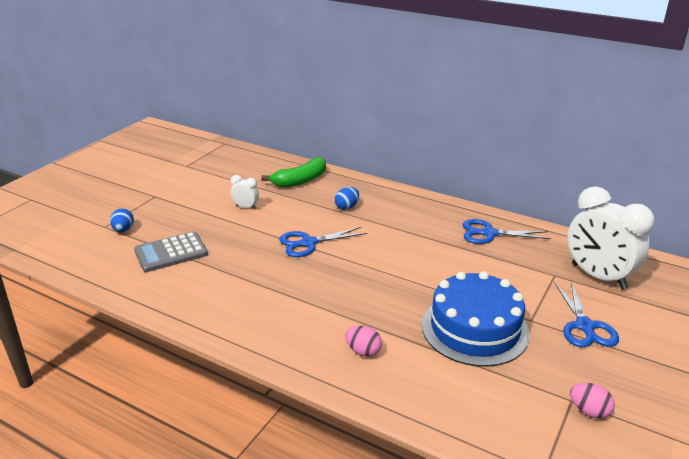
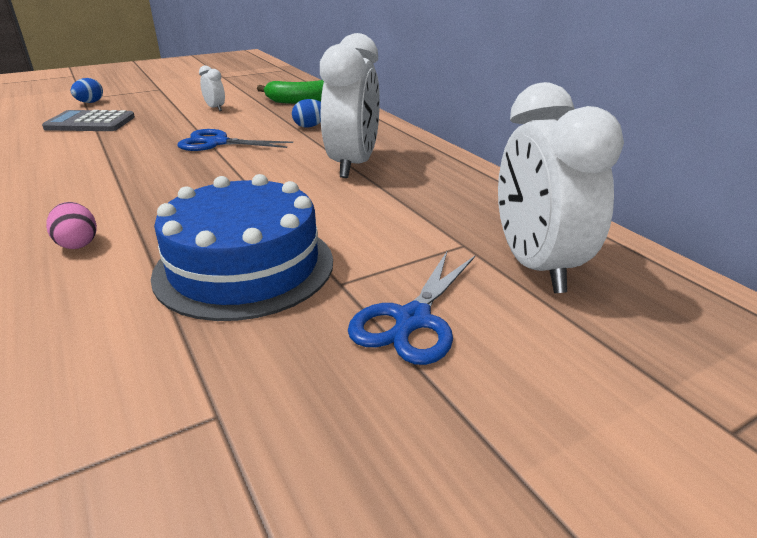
camera: 30 degrees right, 0 degrees up
(426, 236) = (353, 165): none -> white clock
(489, 233) = (438, 181): blue scissors -> none
(589, 411) = (214, 447): pink egg -> none

